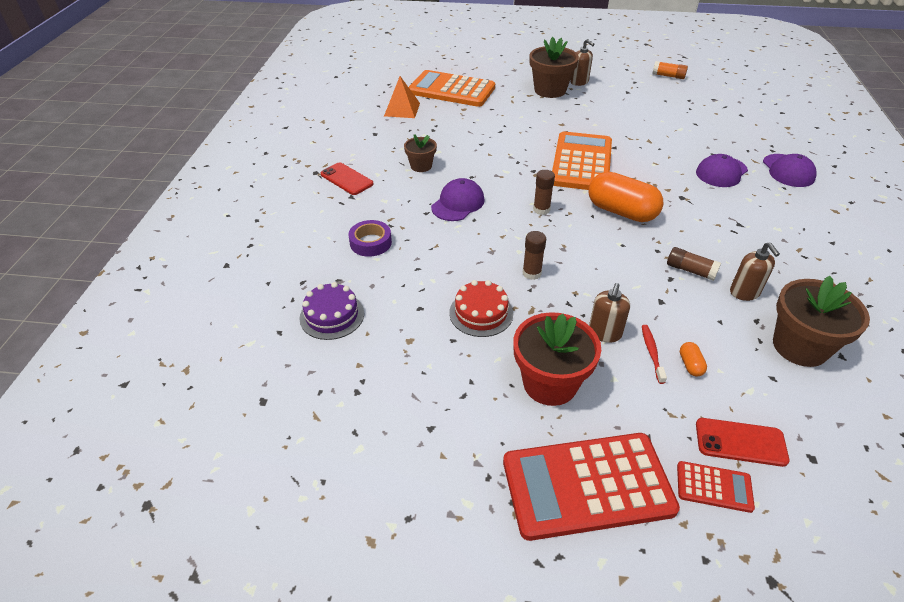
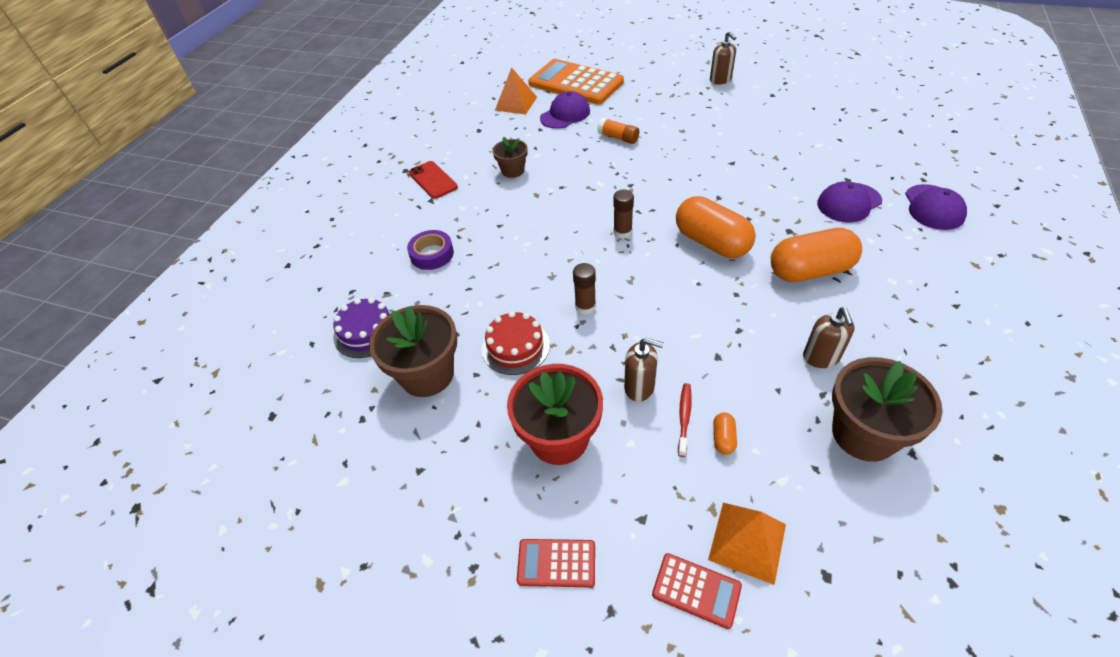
camera: 15 degrees right, 5 degrees up
(458, 203) = (536, 217): purple cap -> purple cap (565, 114)
(550, 90) = (683, 88): brown flower pot -> brown flower pot (427, 374)
(582, 162) = (688, 179): orange calculator -> none
(587, 485) = (556, 563): red calculator -> red calculator, size x0.45
(604, 333) = (639, 387): brown soap dispenser -> brown soap dispenser turned 105 degrees counterclockwise
(668, 76) = (828, 77): orange glue stick -> orange glue stick (618, 137)
(690, 270) = (766, 323): brown glue stick -> none
(710, 227) = (810, 271): none -> orange capsule
(740, 442) = (747, 542): red phone -> orange pyramid

